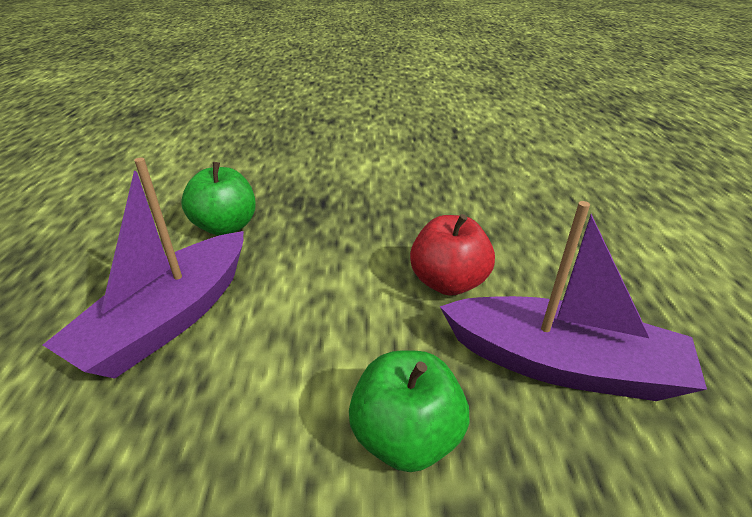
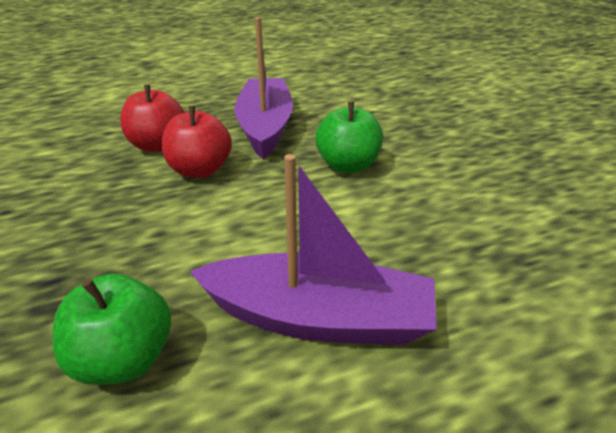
camera: 110 degrees left, 0 degrees up
(517, 258) = (158, 145): none -> red apple

